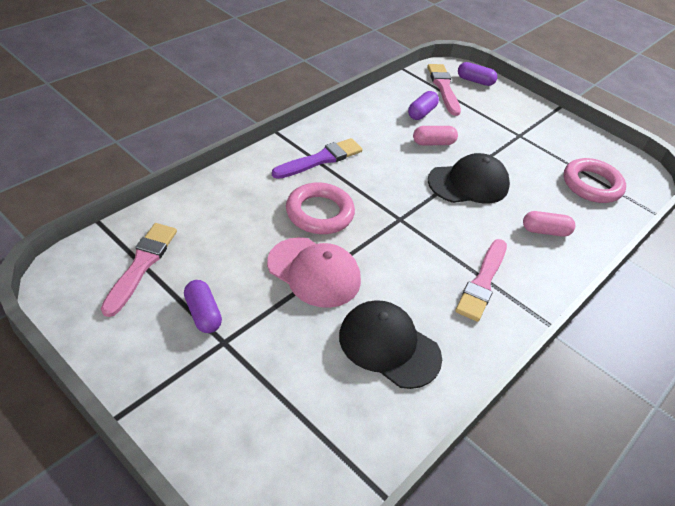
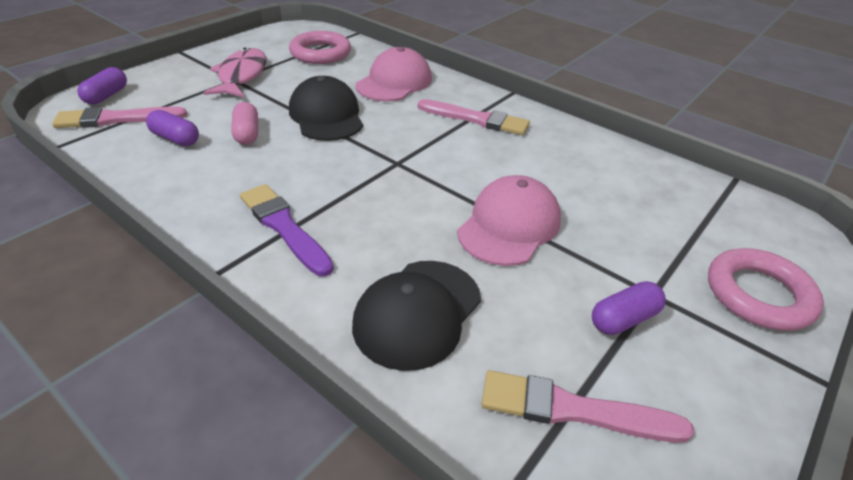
camera: 90 degrees left, 5 degrees down
(319, 213) = (402, 224): pink ring -> pink ring (758, 294)
(389, 346) = (585, 174): black cap -> black cap (417, 313)
(526, 139) = (241, 76): none -> pink fish
(545, 231) = (394, 82): pink capsule -> pink cap

